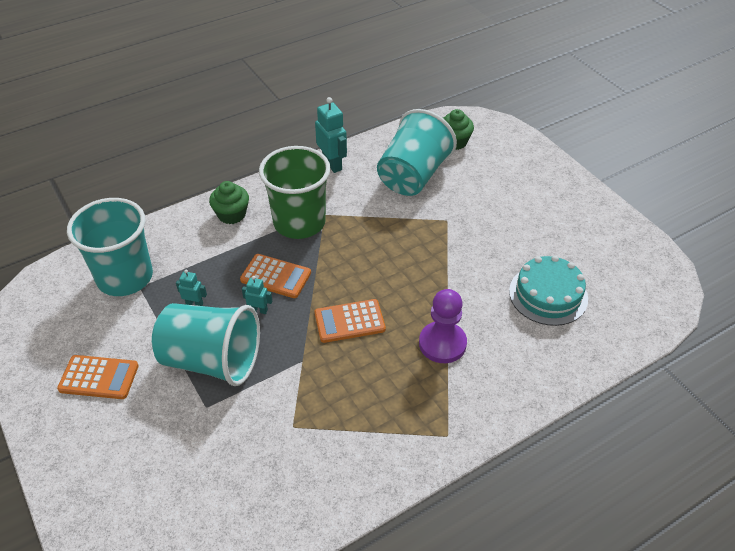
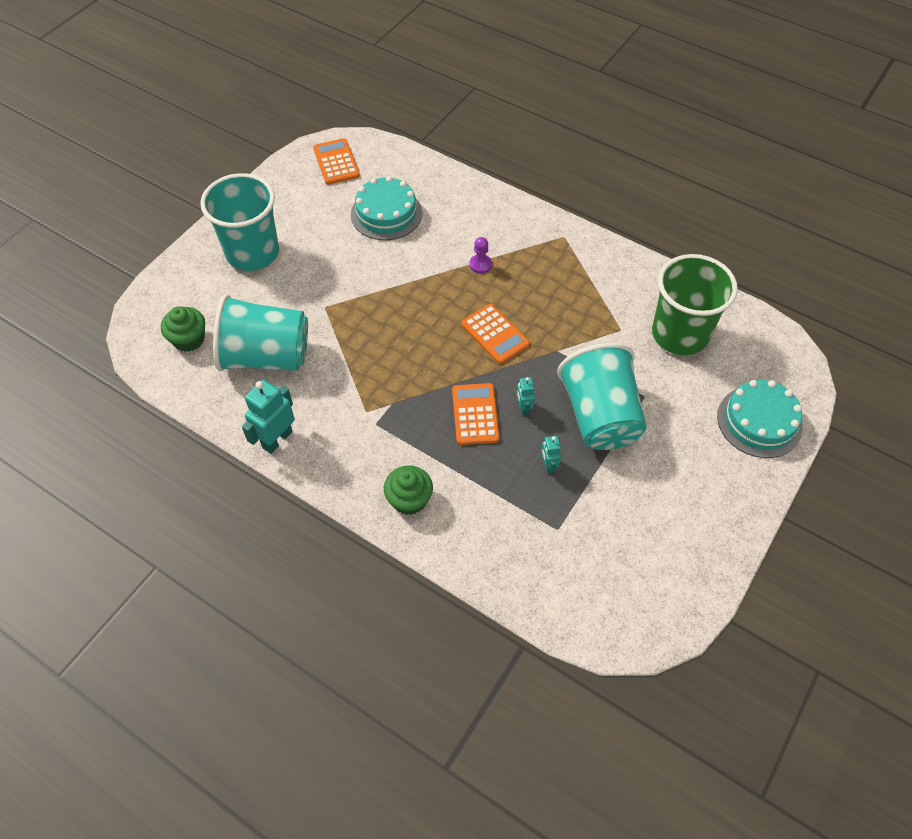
camera: 115 degrees left, 10 degrees up
(99, 377) = (675, 495): orange calculator -> orange calculator (336, 162)
(106, 493) = (759, 421): none -> turquoise cake
(125, 277) = (554, 552): turquoise cup -> turquoise cup (252, 252)
(299, 222) = (389, 429): green cup -> green cup (680, 334)
(442, 344) = (480, 265): purple pawn -> purple pawn, size x0.53

